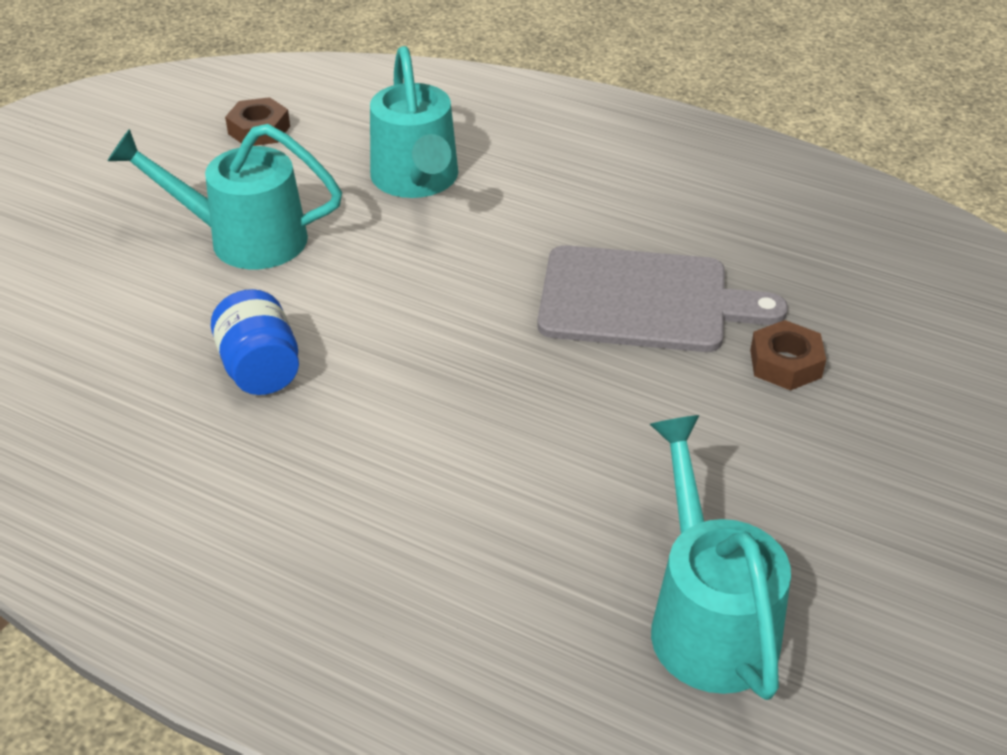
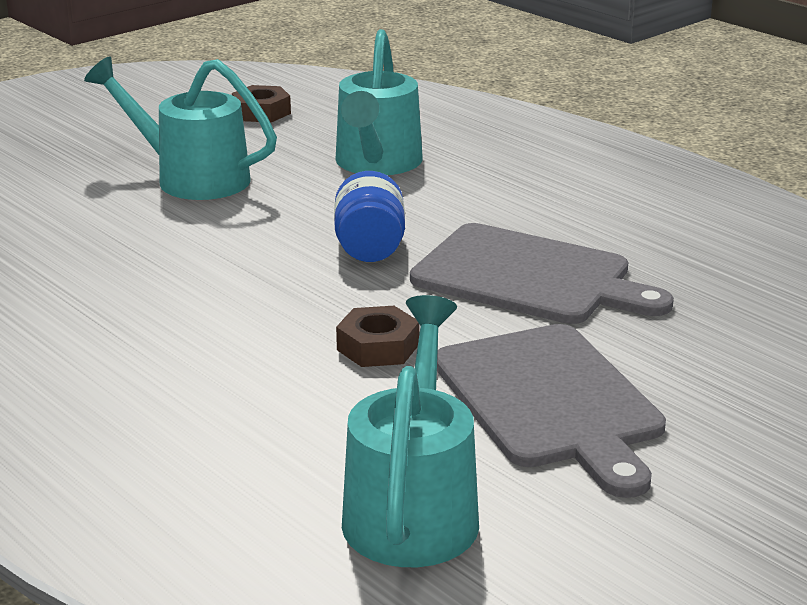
camera: 20 degrees right, 15 degrees down
(260, 369) = (137, 262): blue jar -> blue jar (369, 248)
(749, 453) = (551, 401): none -> grey cutting board
(785, 363) = (641, 345): brown nut -> brown nut (378, 347)

